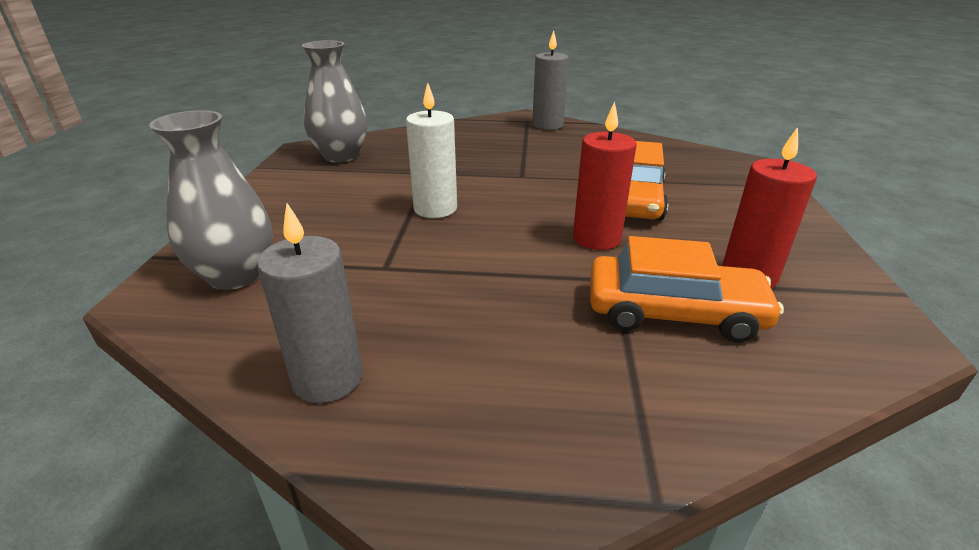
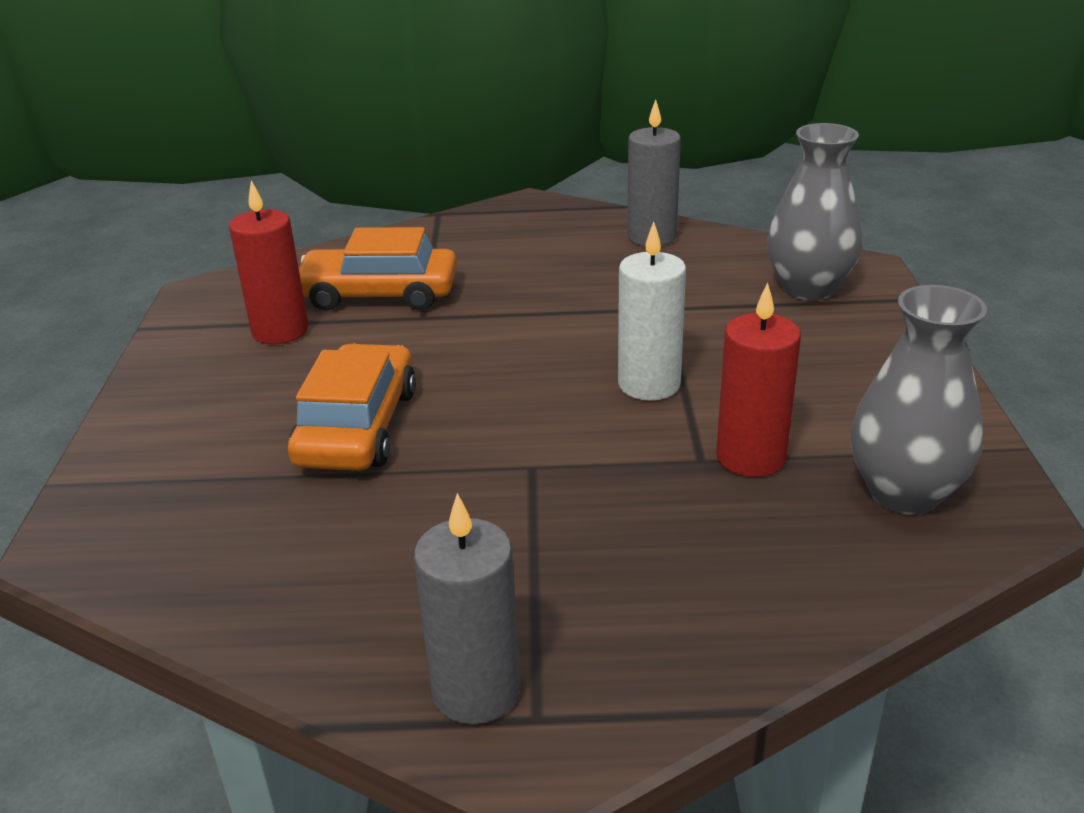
camera: 175 degrees right, 0 degrees up
(596, 238) = (429, 359): red candle -> red candle (750, 457)

